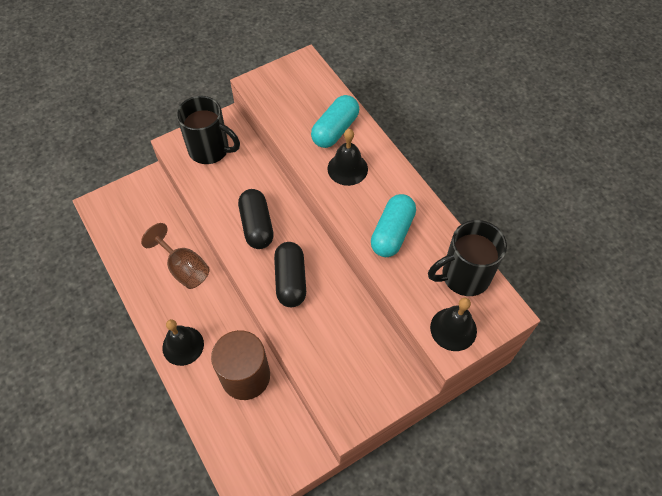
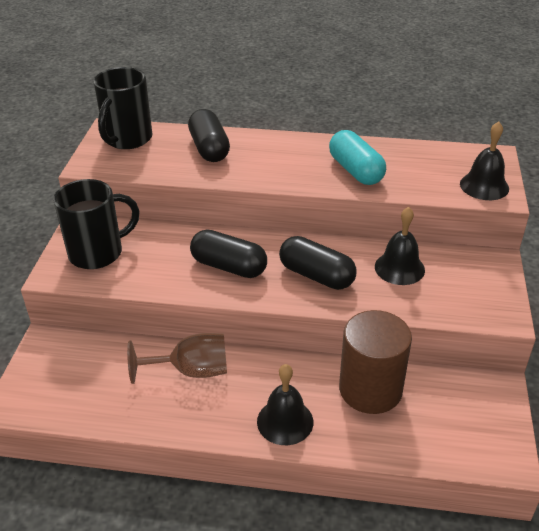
camera: 50 degrees left, 20 degrees down
(335, 130) = (209, 148): turquoise capsule -> black capsule
(347, 168) = (259, 161): black bell -> black bell (399, 268)
(464, 276) = (438, 158): black mug -> black mug (127, 139)

